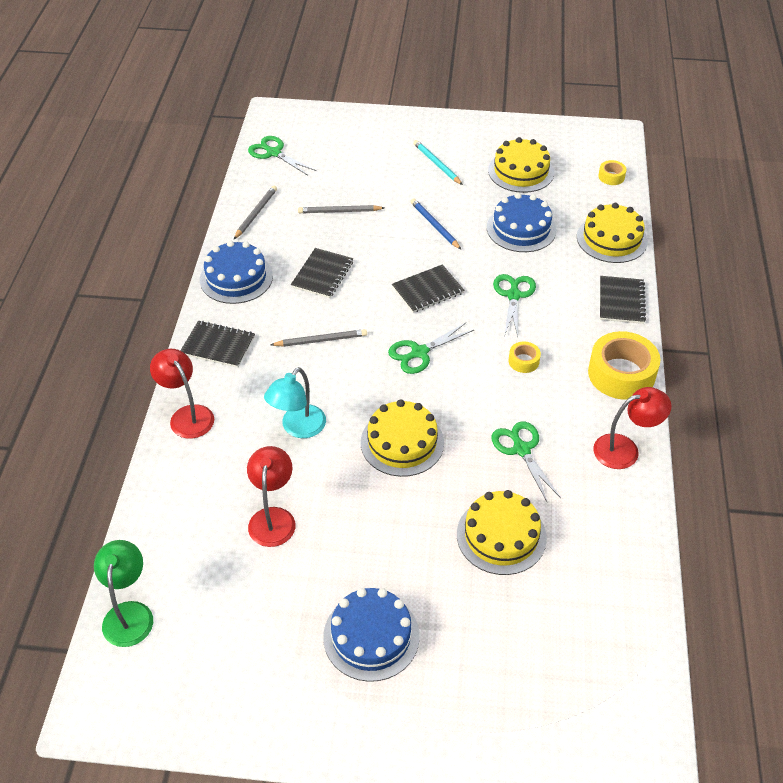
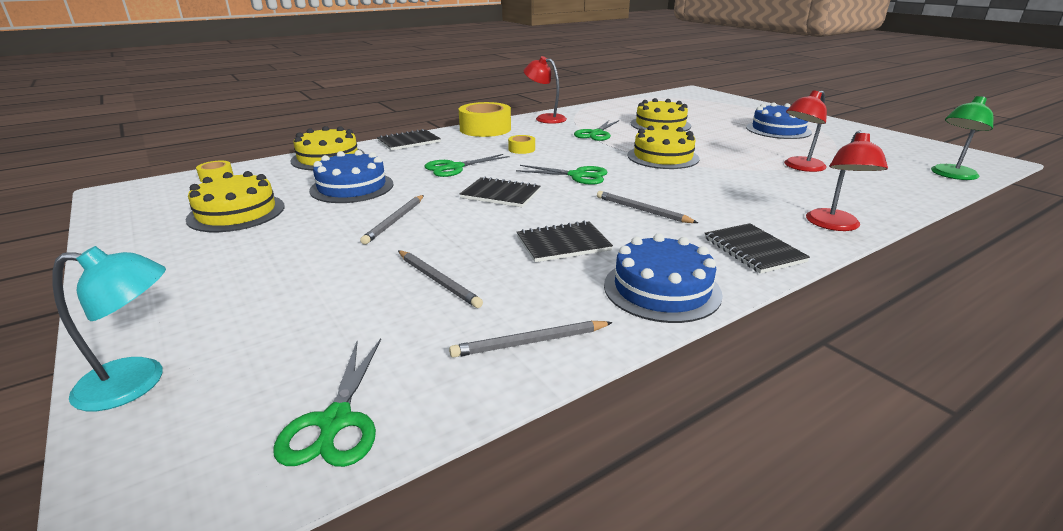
camera: 130 degrees left, 20 degrees down
(298, 428) = (732, 185): turquoise lamp -> turquoise lamp (137, 382)
(434, 225) = (395, 221): blue pencil -> grey pencil
(436, 164) = (256, 259): turquoise pencil -> none

